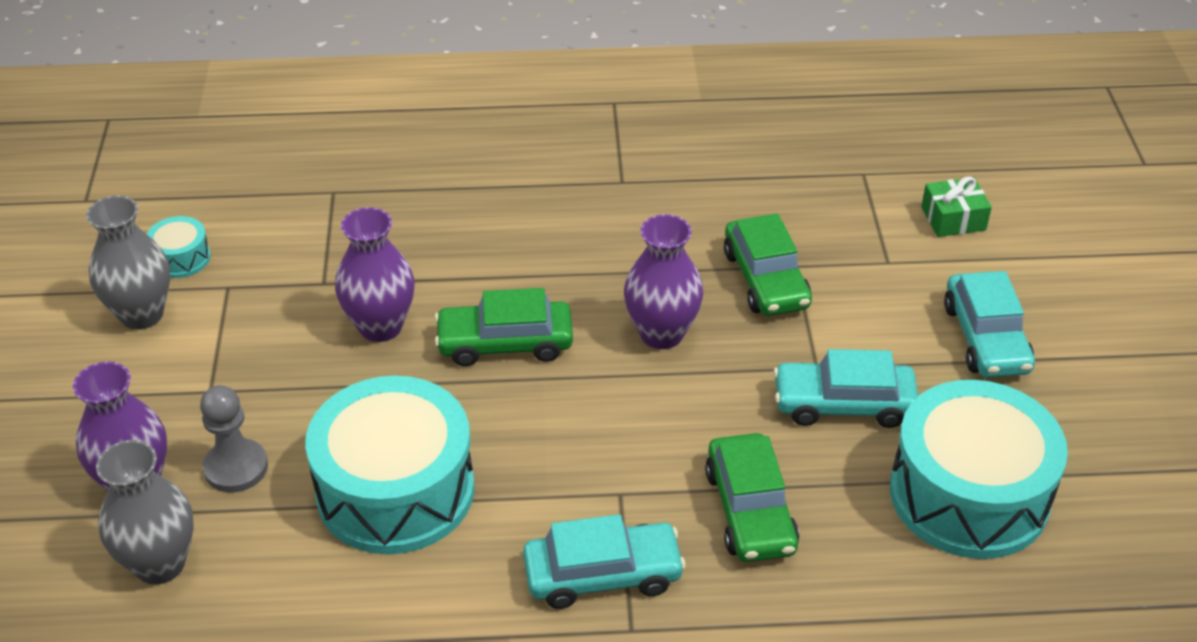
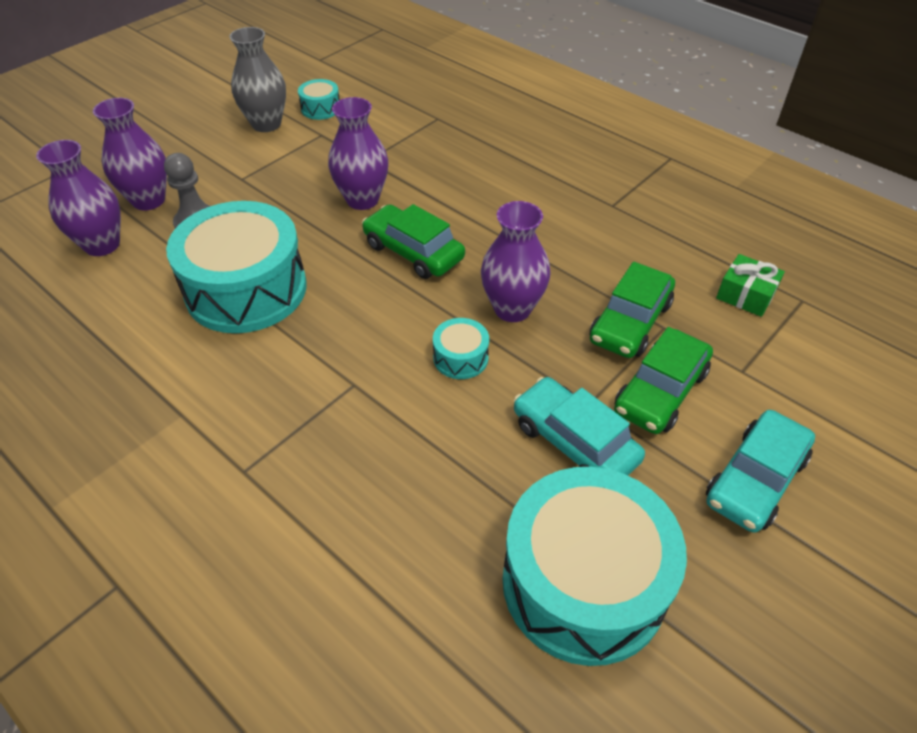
camera: 45 degrees right, 5 degrees up
(160, 564) = (102, 245): grey vase -> purple vase
(602, 575) = (276, 424): turquoise car -> none
(676, 405) = (460, 358): none -> turquoise drum
(750, 510) = (414, 460): green car -> green car (660, 391)
(953, 218) = (841, 376): green gift -> green gift (745, 295)

